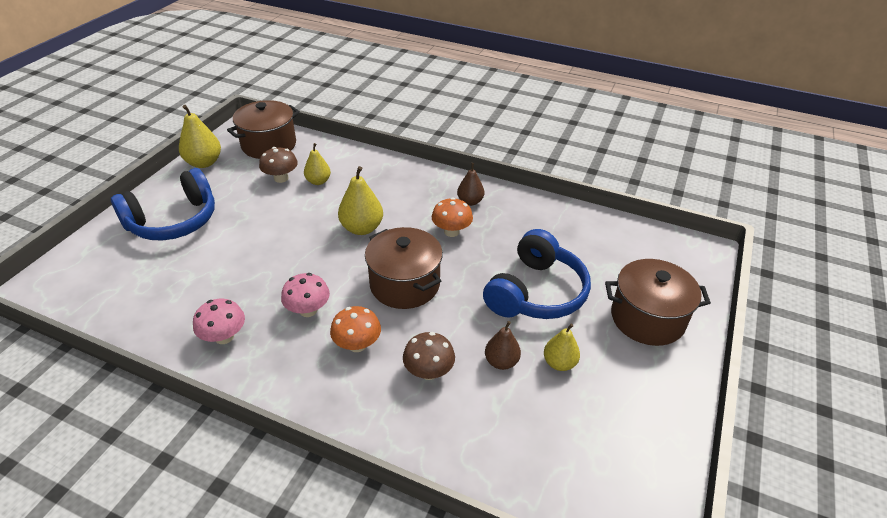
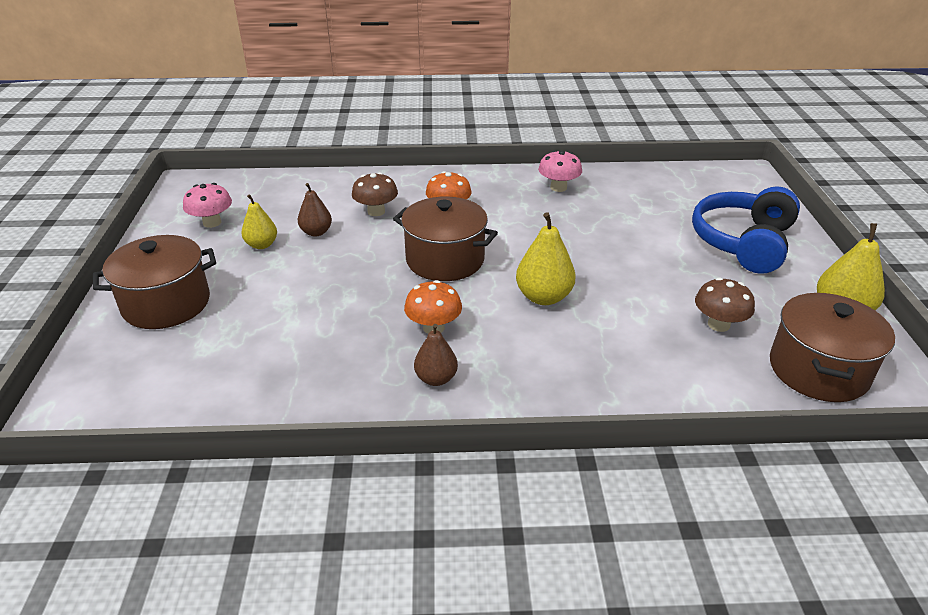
camera: 155 degrees right, 5 degrees down
(308, 310) = (514, 218): pink mushroom -> pink mushroom (212, 222)
(318, 181) = (668, 337): yellow pear -> none
(536, 292) = (299, 292): blue headphones -> none

